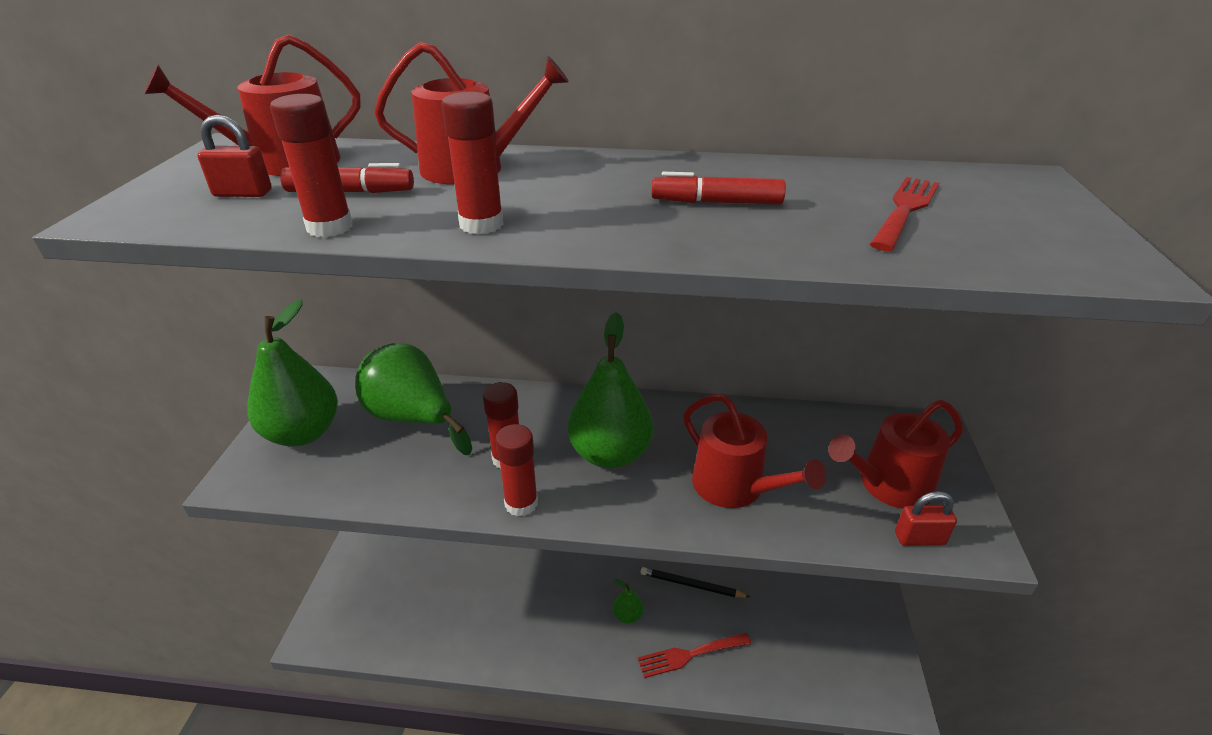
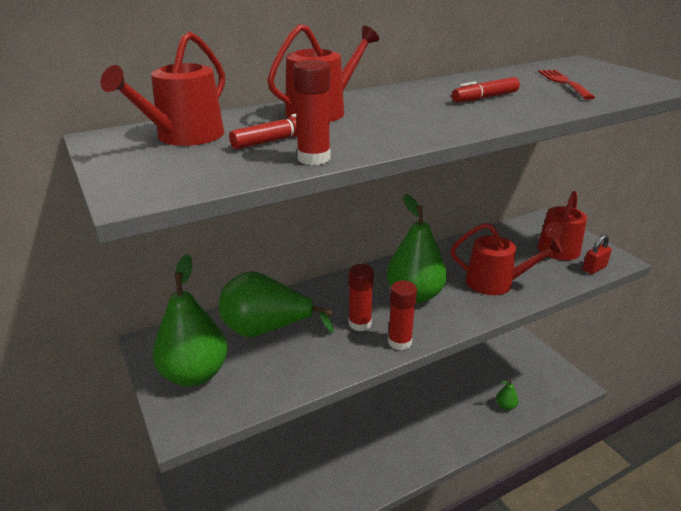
camera: 35 degrees left, 5 degrees down
(243, 193) = (201, 159): red padlock -> none
(481, 224) = (397, 134): red glue stick -> none
(627, 615) = (415, 422): green pear -> green pear (505, 406)
(689, 655) = (468, 422): red fork -> none
(691, 585) = (434, 386): black pencil -> none

